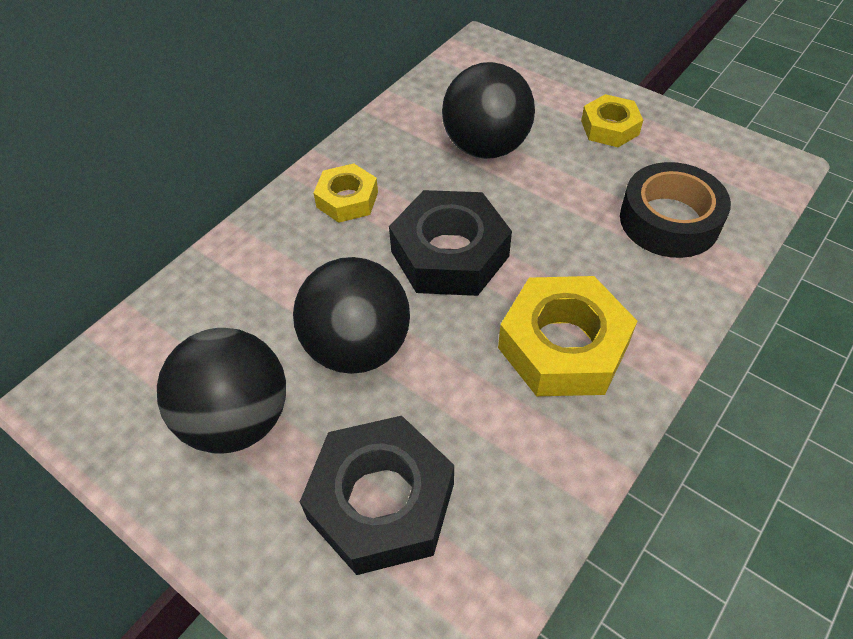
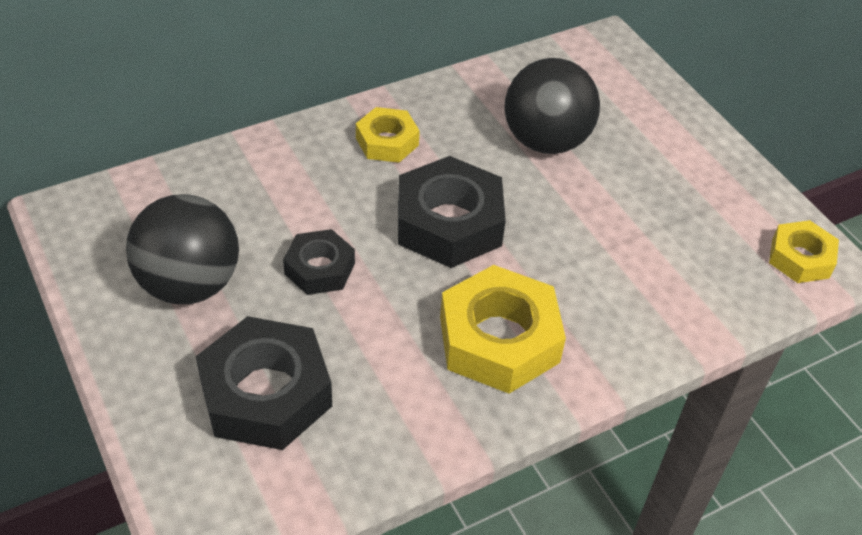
camera: 20 degrees right, 5 degrees down
(357, 347) = (319, 268): black ball -> black nut
(610, 127) = (682, 167): yellow nut -> yellow nut (800, 258)
(669, 220) = (678, 273): black tape -> none

